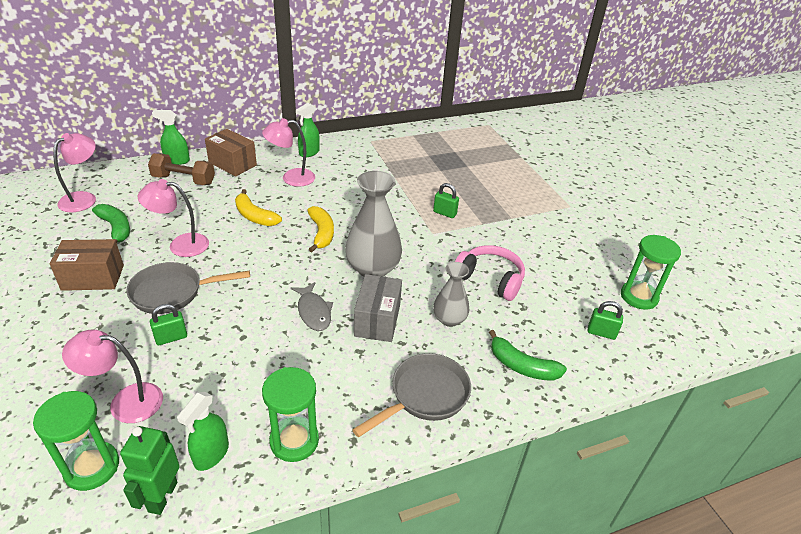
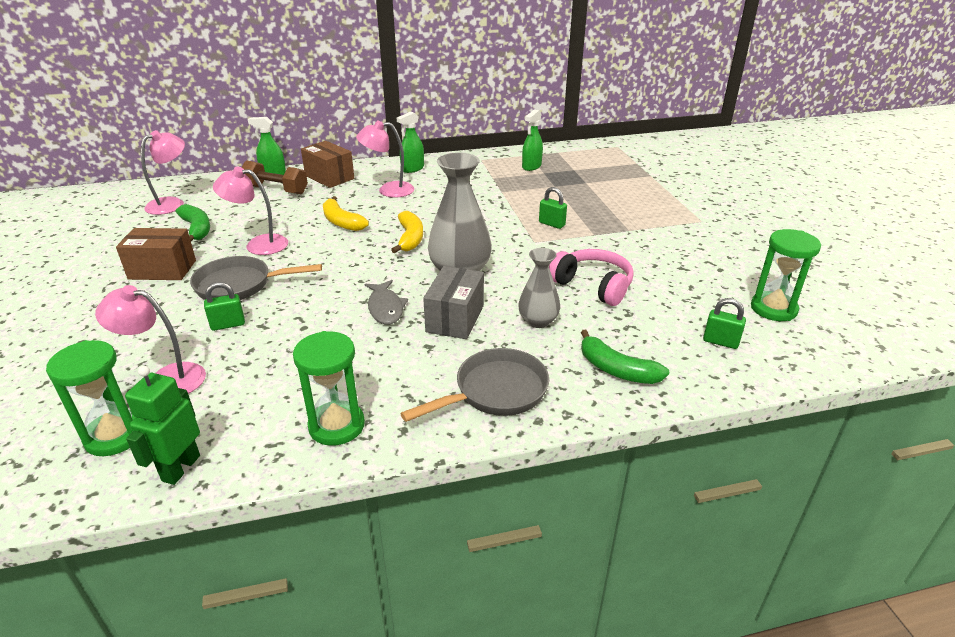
camera: 10 degrees right, 5 degrees down
(211, 454) = (243, 432): green spray bottle -> green spray bottle (531, 166)

